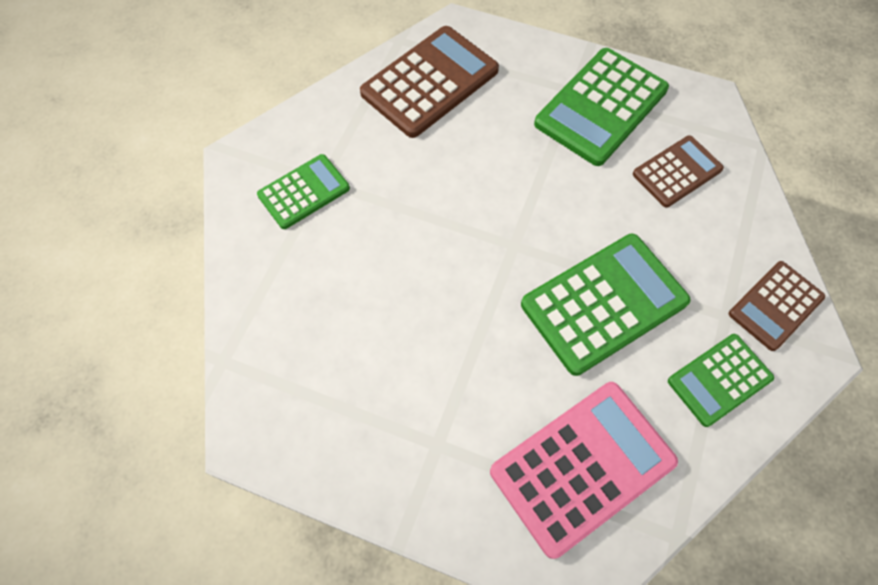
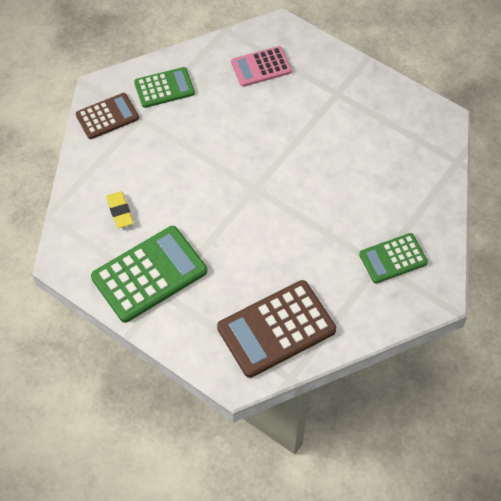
camera: 165 degrees left, 5 degrees down
(582, 466) = (261, 67): pink calculator -> pink calculator, size x0.59
(604, 303) = (212, 141): green calculator -> none
(677, 172) = (120, 211): brown calculator -> yellow eraser

